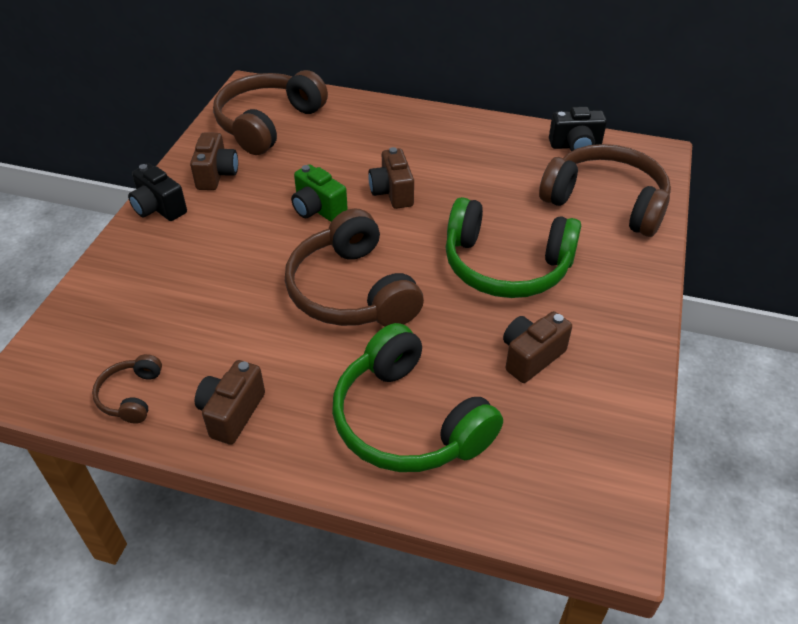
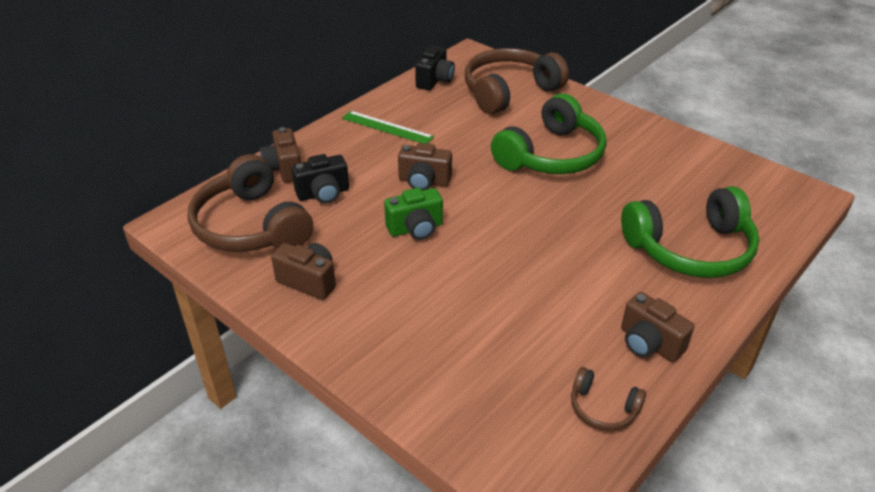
camera: 65 degrees left, 5 degrees down
(159, 208) = (332, 336): black camera -> black camera (323, 194)
(351, 291) = (536, 238): brown headphones -> none
(462, 144) = (387, 127): none -> green ruler
(531, 357) = (650, 175): brown camera -> brown camera (284, 169)

